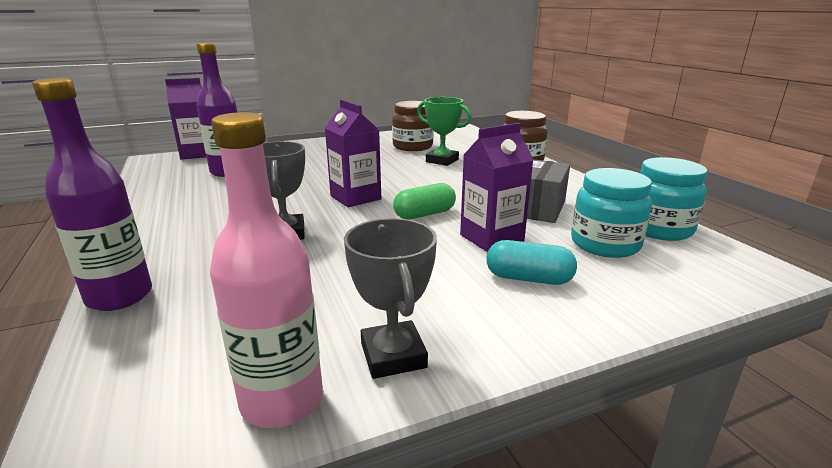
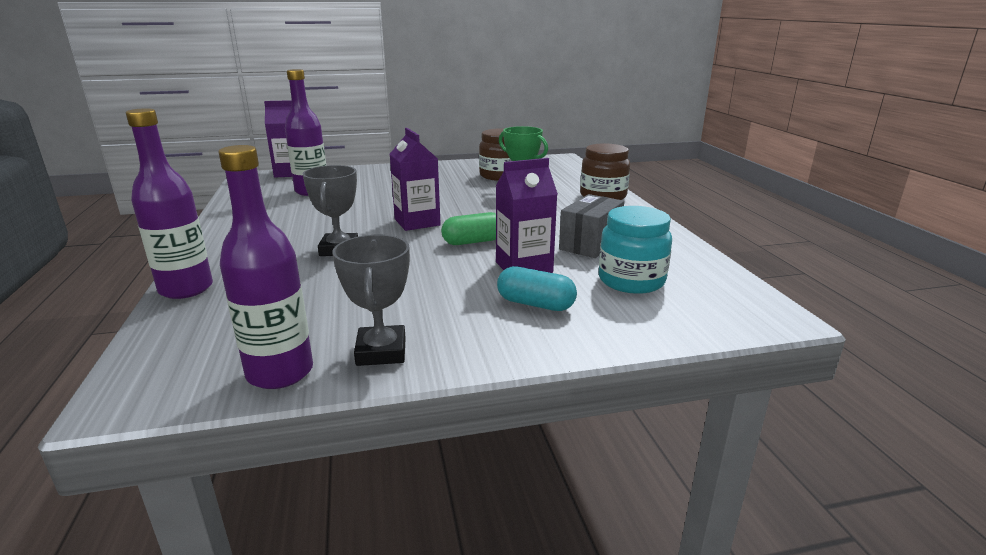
camera: 10 degrees right, 0 degrees up
(282, 400) = (280, 372): pink bottle -> purple bottle
(659, 229) = (698, 271): turquoise jar -> none

